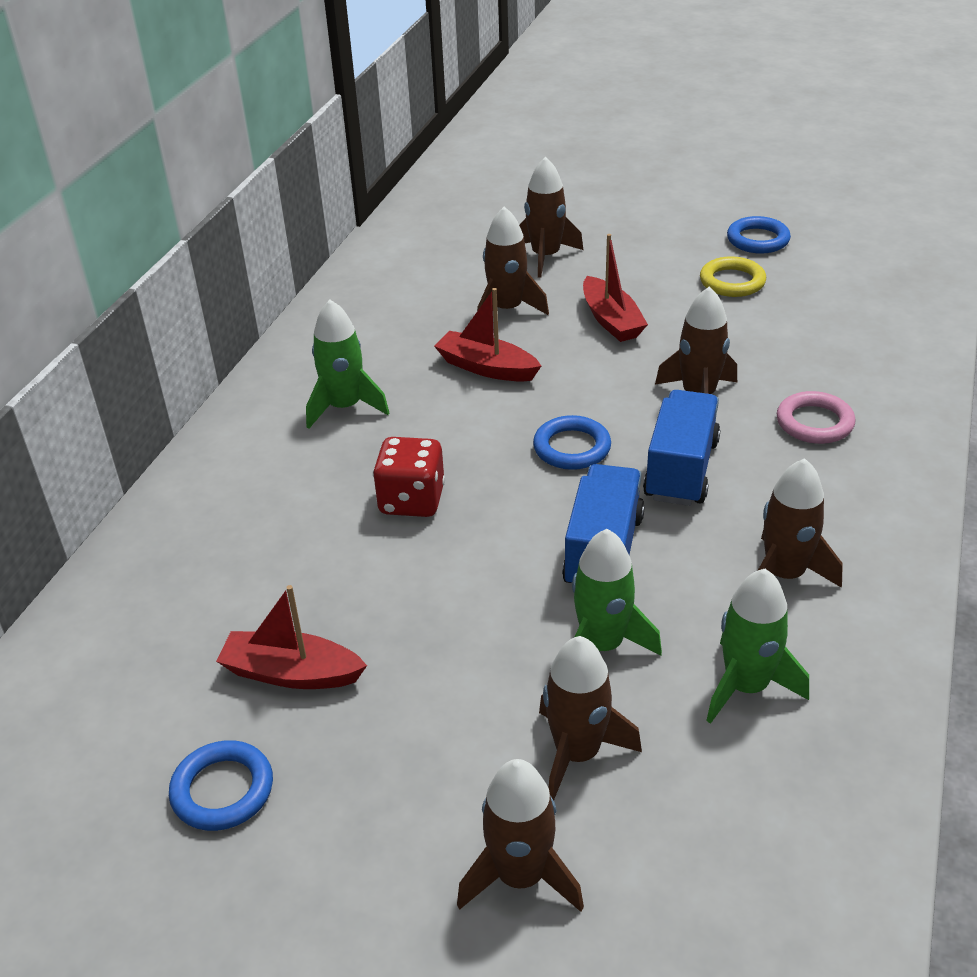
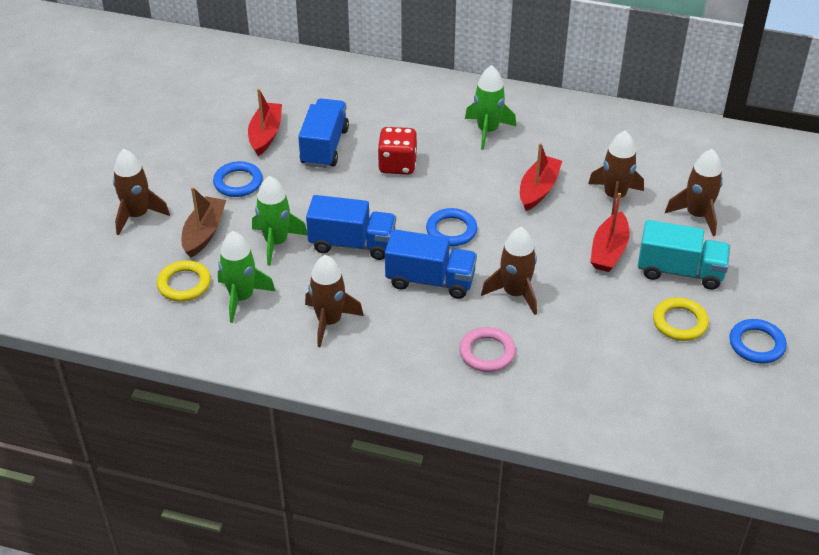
camera: 85 degrees right, 5 degrees up
(222, 790) = (197, 122): blue ring -> blue ring (238, 182)
(347, 588) = (324, 147): none -> blue truck
(577, 753) = (204, 233): brown rocket -> brown boat
(611, 320) = (609, 250): red boat -> red boat turned 45 degrees counterclockwise
(646, 275) = (680, 271): none -> turquoise truck
(721, 775) = (184, 284): none -> yellow ring

